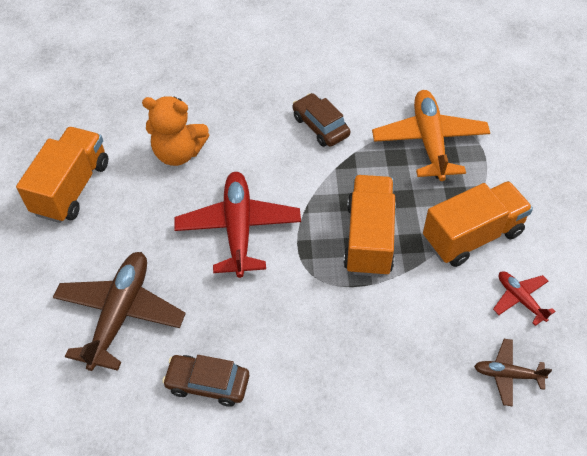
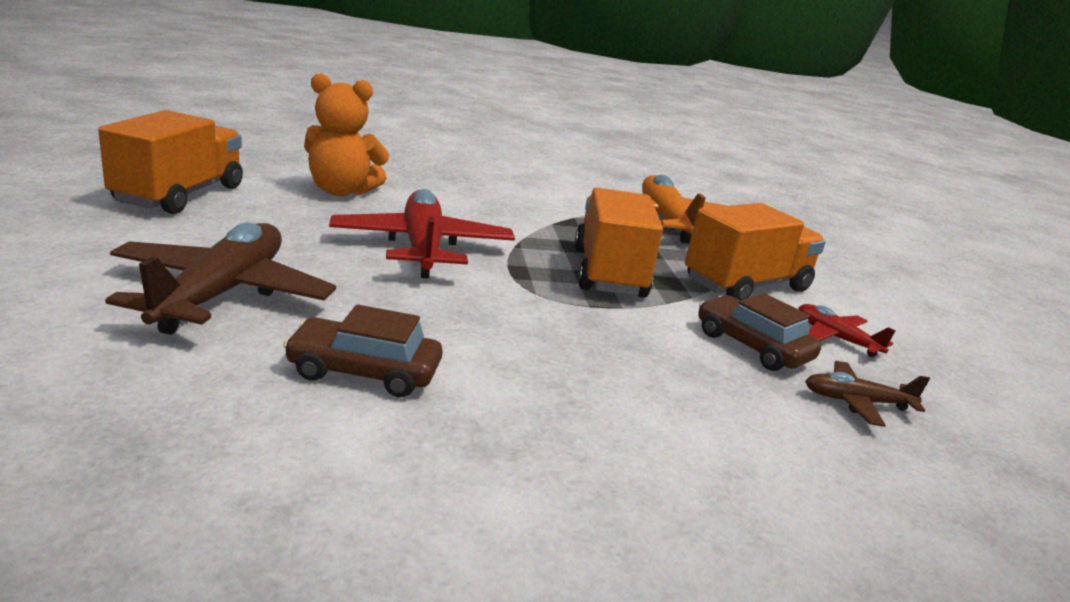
camera: 10 degrees left, 30 degrees down
(320, 126) = (528, 197): brown car -> brown car (752, 346)

